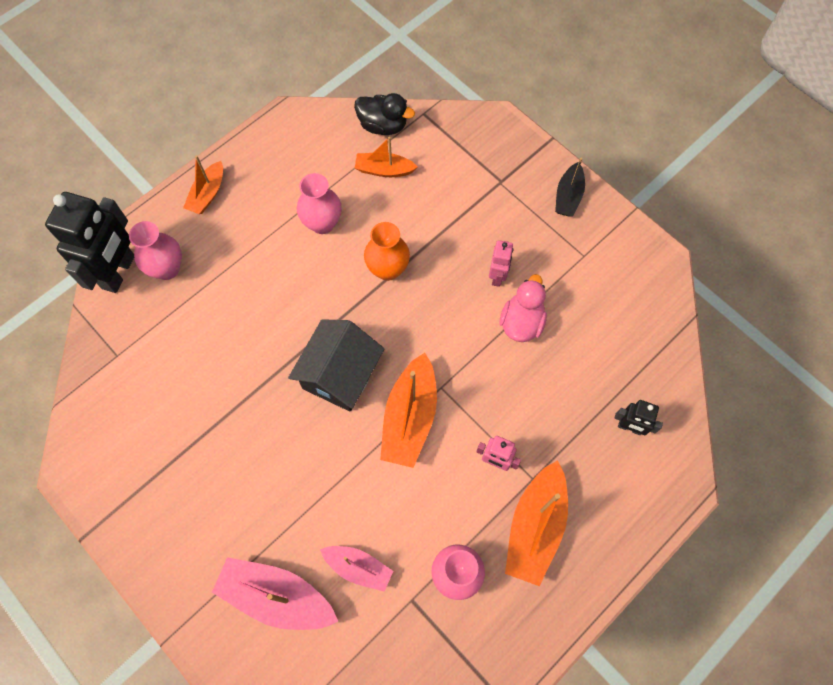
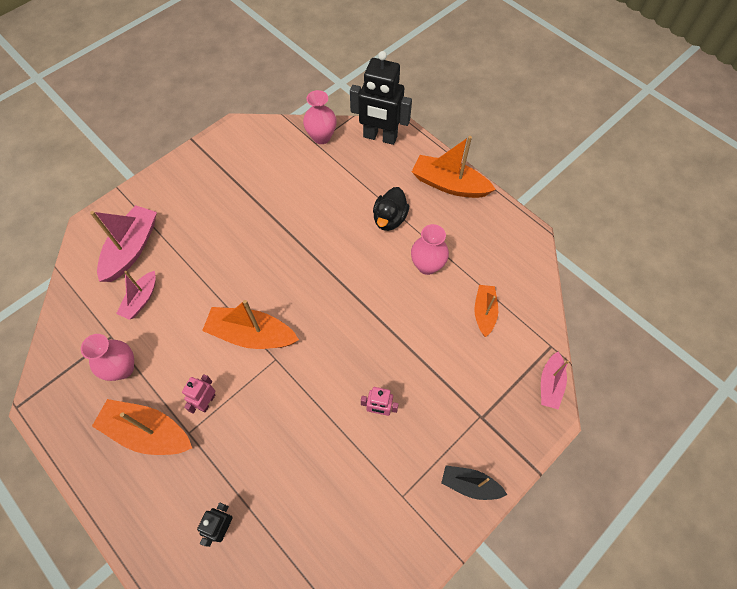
camera: 90 degrees right, 5 degrees down
(167, 268) = (383, 165): pink vase -> pink vase (321, 137)
(208, 194) = (449, 184): orange boat -> orange boat, size x1.65
(340, 375) = (291, 283): black house -> none
(383, 125) = (532, 311): black duck -> black duck (389, 219)
(388, 269) = (385, 316): orange vase -> none
(464, 119) = (550, 384): none -> pink boat
(521, 322) = (332, 430): pink duck -> none

